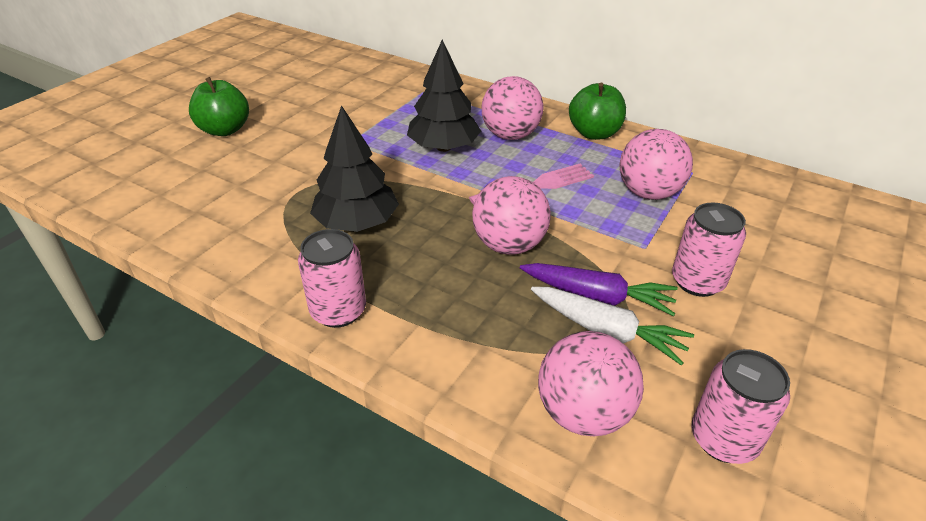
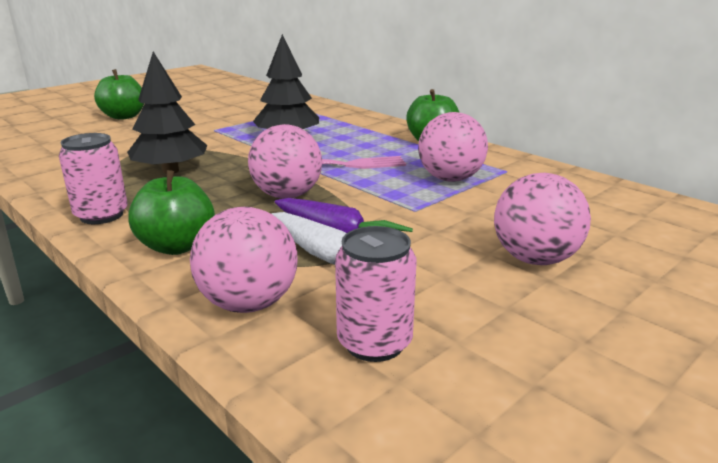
camera: 15 degrees right, 15 degrees down
(455, 345) = (177, 246): none -> green apple
(510, 135) = (353, 137): pink ball -> pink ball (535, 259)
(697, 282) = (447, 236): pink can -> none

